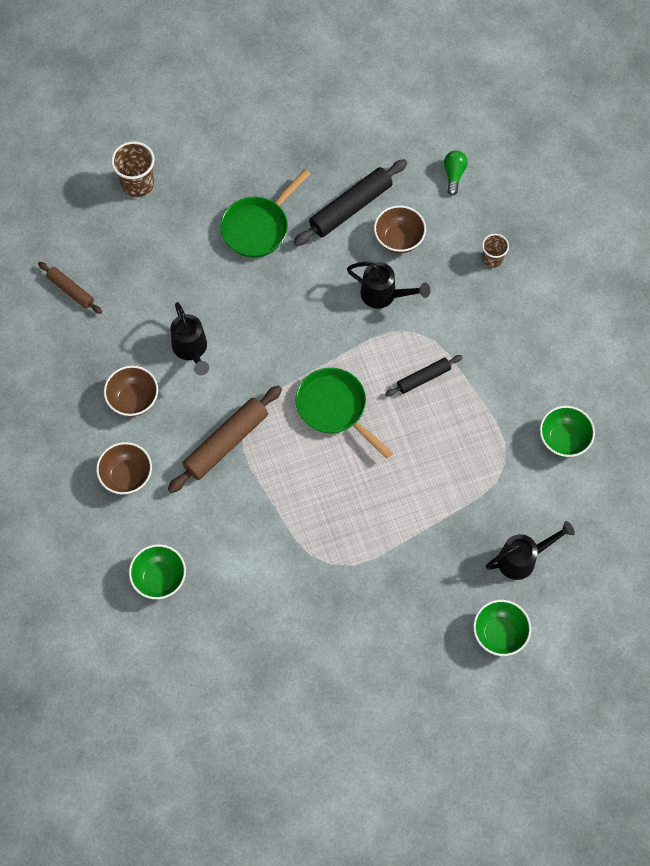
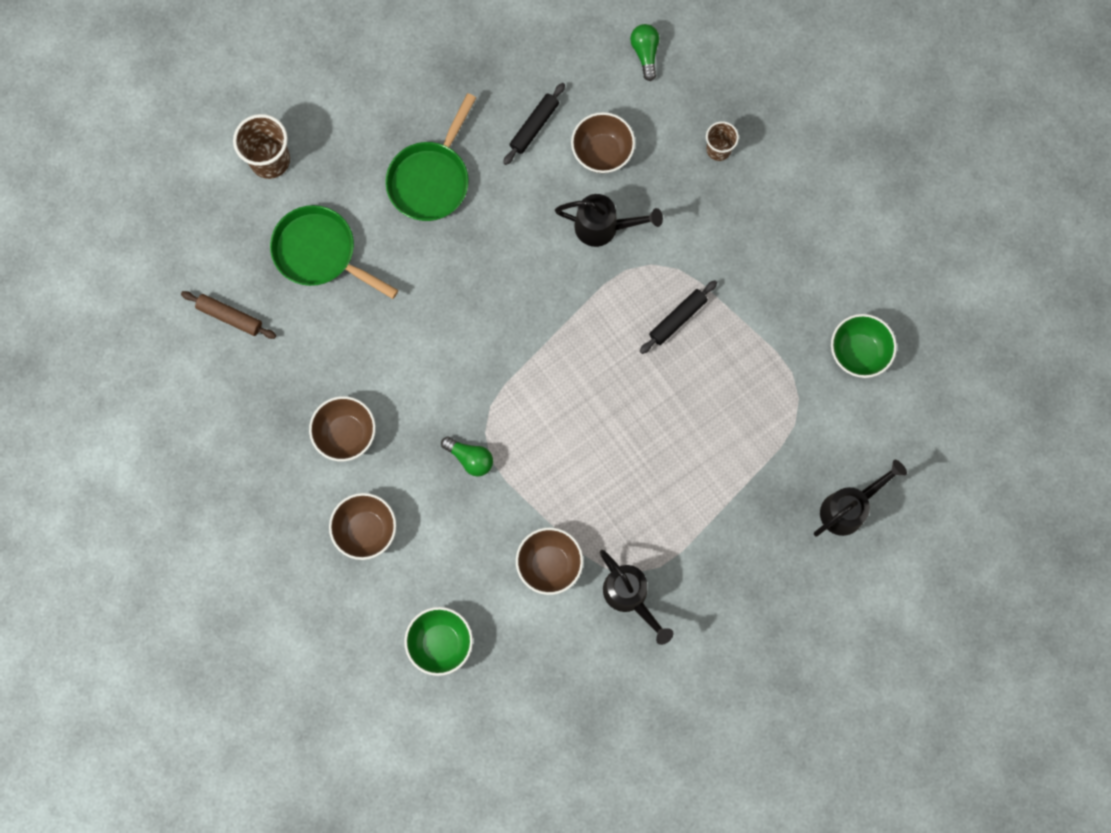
camera: 15 degrees left, 10 degrees up
(191, 350) = (396, 355): black watering can -> black watering can (630, 597)
(226, 443) = (470, 458): brown rolling pin -> green light bulb
(265, 540) = (549, 564): none -> brown bowl
(335, 408) = (585, 383): green pan -> green pan (320, 253)
(351, 208) = (534, 126): black rolling pin -> black rolling pin, size x0.58
(499, 634) = (845, 604): green bowl -> none

